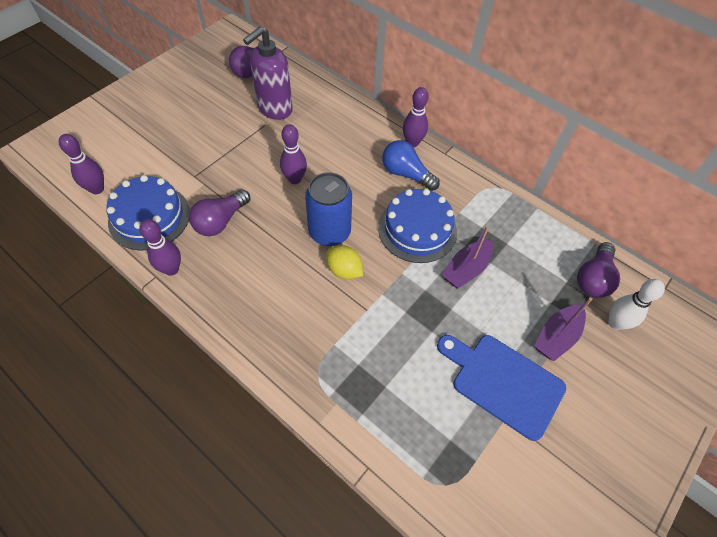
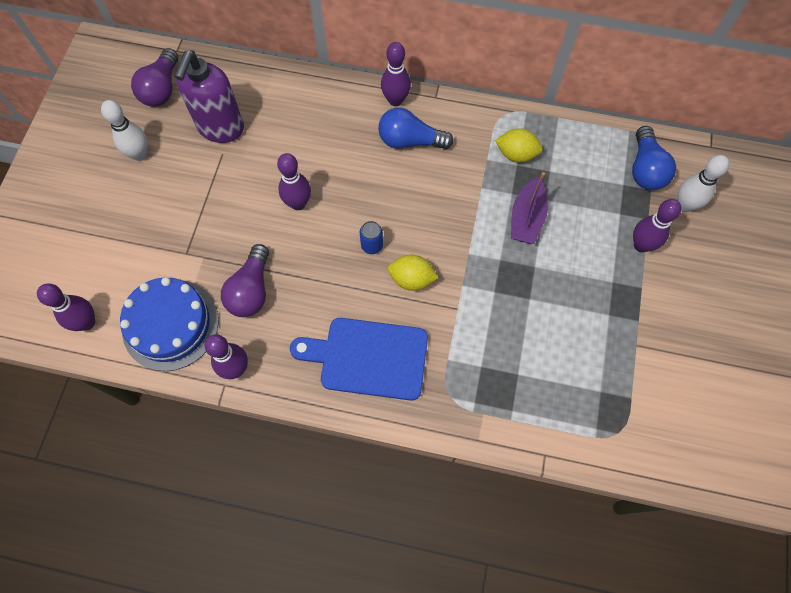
camera: 25 degrees left, 10 degrees up
(209, 102) = (139, 154): none -> white bowling pin
(329, 232) = (372, 245): blue can -> blue can, size x0.45
(417, 229) = (456, 199): blue cake -> none
(485, 219) = (516, 154): none -> yellow lemon
(503, 382) = (617, 314): blue cutting board -> blue cutting board (368, 358)
(556, 337) = (641, 245): purple boat -> purple bowling pin
(593, 278) = (645, 169): purple light bulb -> blue light bulb

